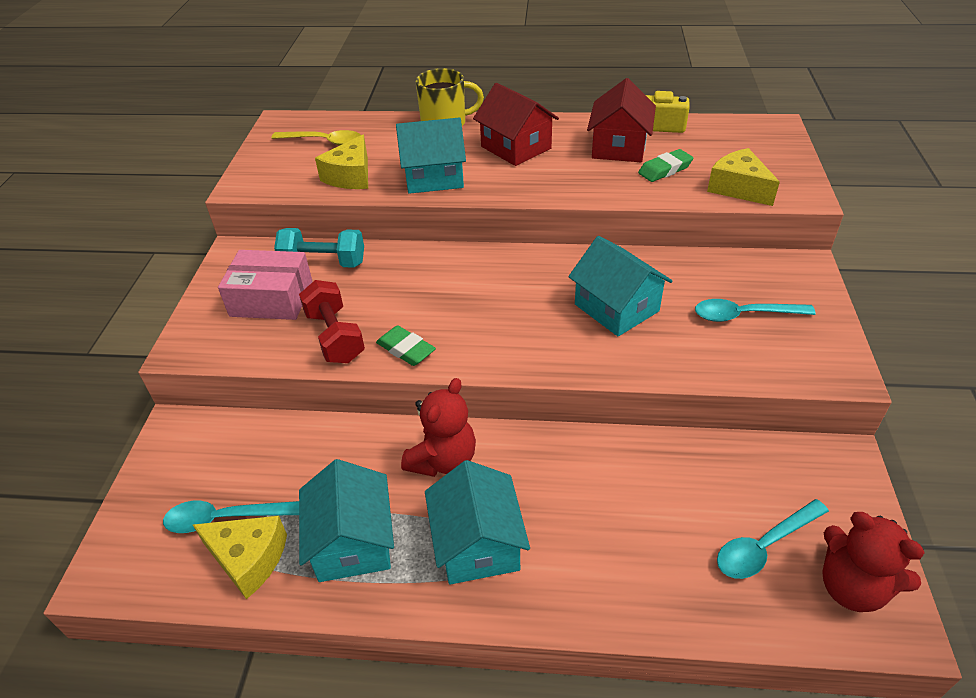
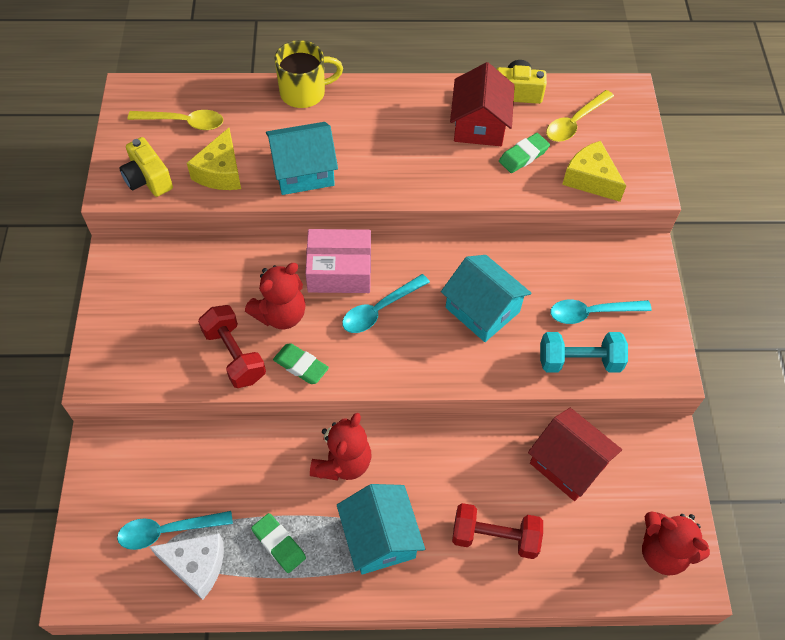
camera: 10 degrees left, 15 degrees up
(248, 559) = (196, 566): yellow cheese -> white cheese
(271, 299) = (165, 313): pink box -> pink box (339, 270)
(278, 180) = (148, 179): none -> yellow camera
(323, 263) = (206, 267): turquoise dumbbell -> turquoise dumbbell (579, 361)
(352, 542) = (279, 544): turquoise house -> green eraser
(392, 304) = (280, 314): none -> red teddy bear
(516, 147) = (379, 127): red house -> red house (568, 464)
(624, 553) = (495, 537): none -> red dumbbell
(719, 147) = (574, 123): none -> yellow spoon
(763, 546) = (600, 523): turquoise spoon -> turquoise spoon (379, 310)

